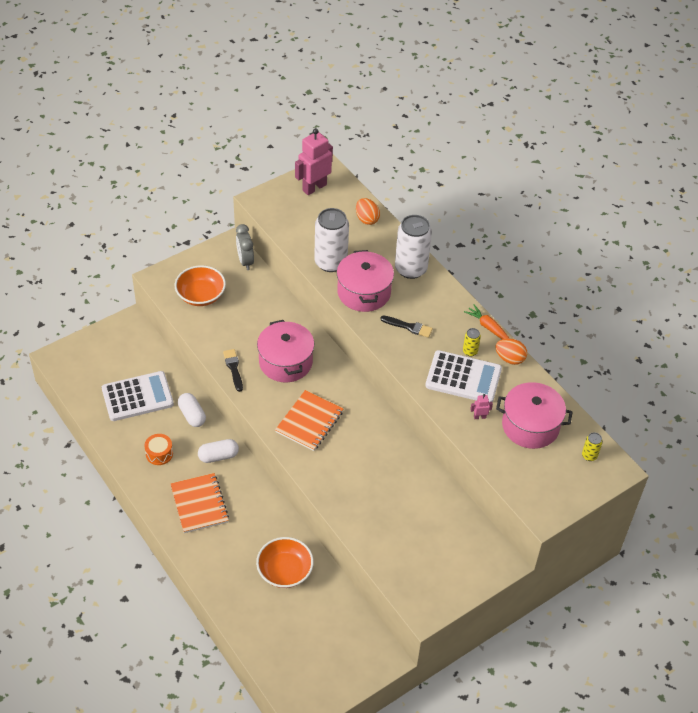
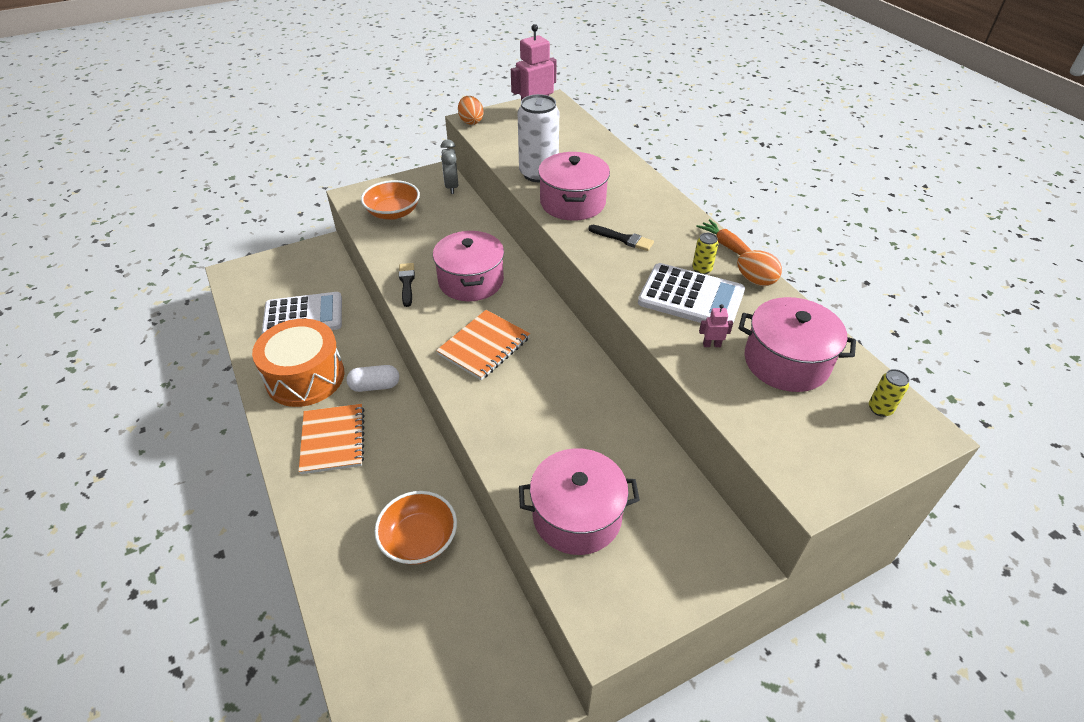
camera: 10 degrees right, 5 degrees down
(159, 453) = (305, 377): orange drum -> orange drum, size x2.30
(192, 415) = (358, 339): white capsule -> none
(367, 219) = (588, 140): orange egg -> orange egg (471, 121)
(398, 544) = (577, 516): none -> pink pot
(411, 269) = (633, 185): white can -> none

